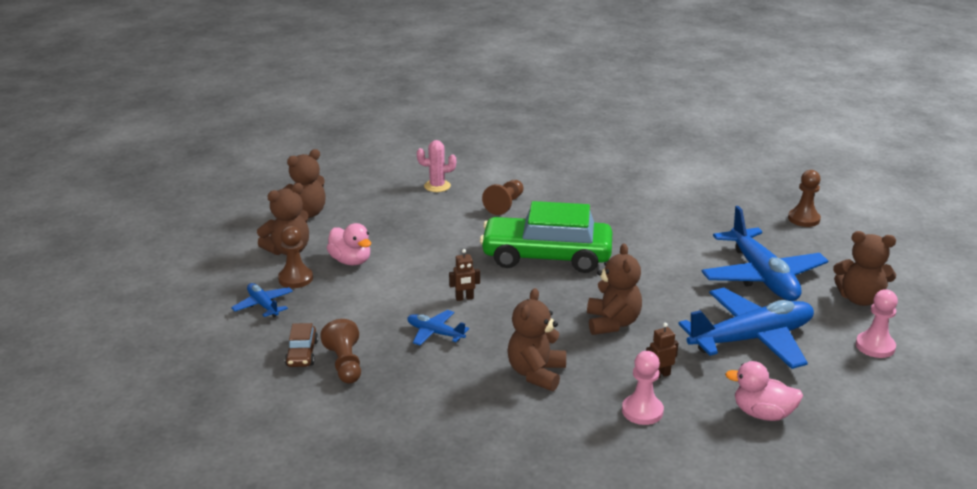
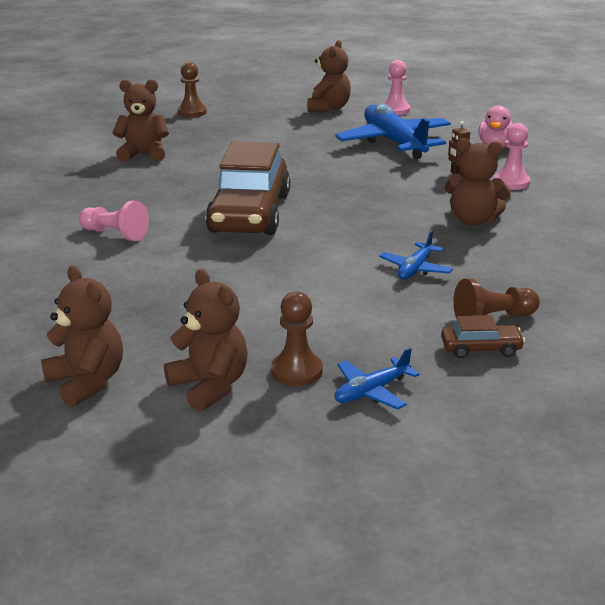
camera: 90 degrees left, 0 degrees up
(351, 261) = (249, 331): pink duck -> none
(437, 186) = (39, 278): pink cactus -> none
(464, 298) = (340, 255): brown robot -> none
(505, 205) = (115, 234): brown pawn -> pink pawn
(546, 257) = (250, 213): green car -> brown car
(612, 323) = (379, 188): brown teddy bear -> brown teddy bear (144, 154)
(762, 276) = (294, 133): blue plane -> none

